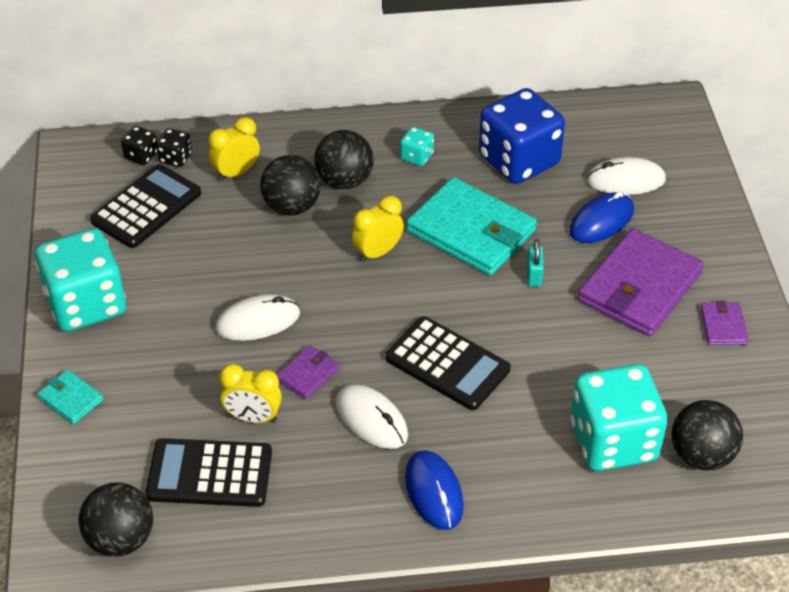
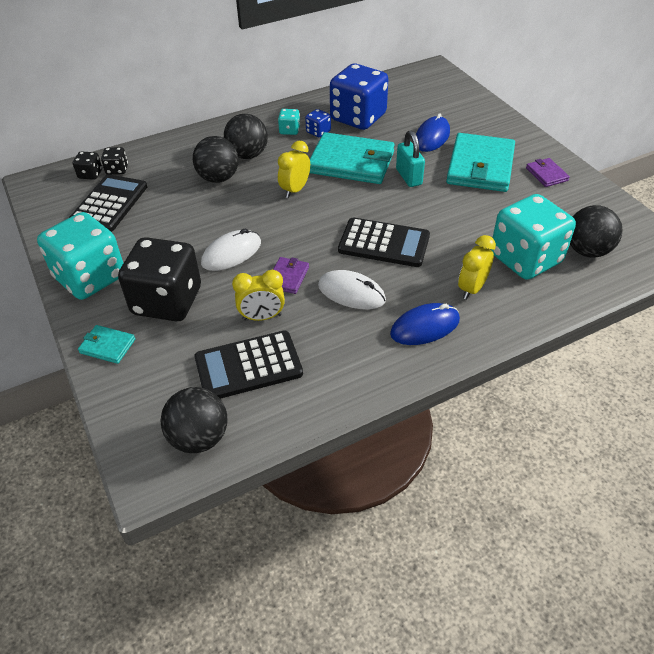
camera: 20 degrees left, 0 degrees up
(157, 362) = (167, 301): none -> black dice
(236, 172) = (167, 168): yellow clock -> yellow clock (472, 288)
(433, 492) = (425, 327): blue mouse -> blue mouse turned 75 degrees counterclockwise
(453, 169) = (318, 132): none -> blue dice
(534, 275) = (409, 177): turquoise padlock -> turquoise padlock, size x1.51
(625, 180) = (432, 112): white mouse -> none
(639, 287) = (480, 166): purple wallet -> turquoise wallet

